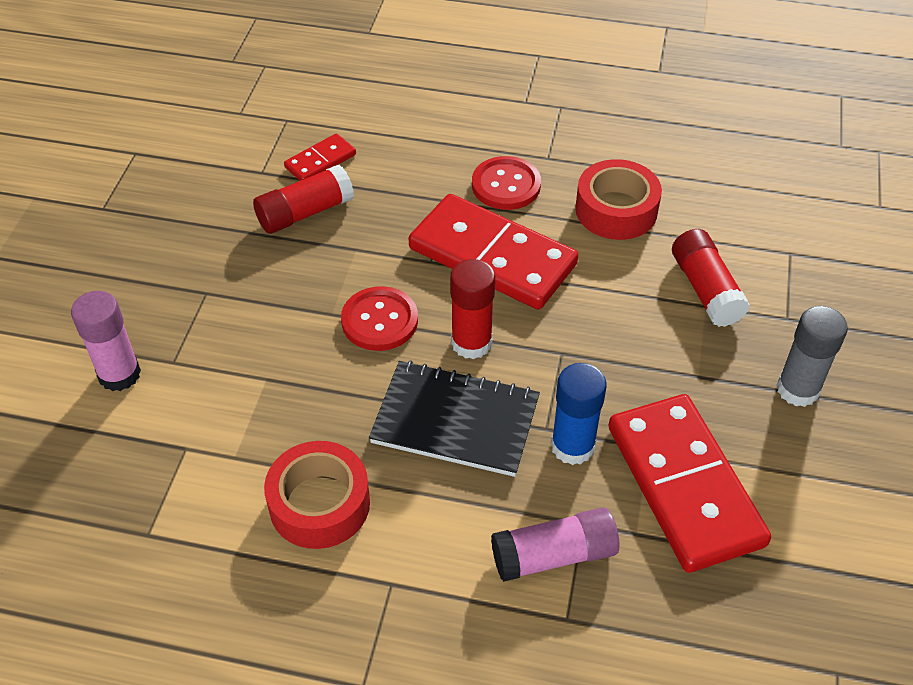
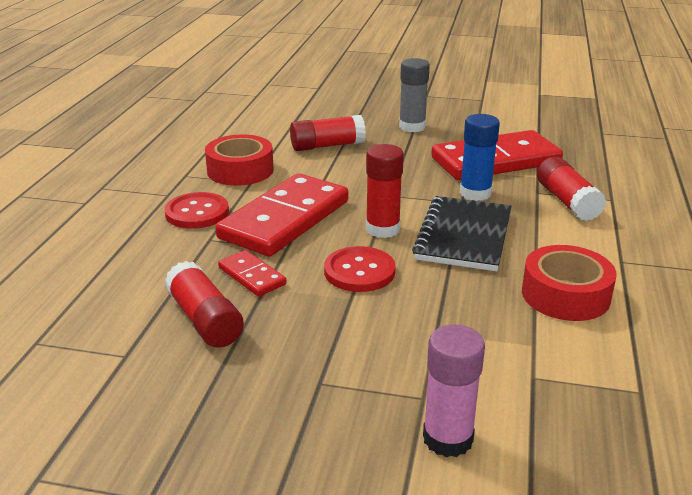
camera: 90 degrees left, 20 degrees down
(320, 161) = (123, 314): red domino -> red domino (251, 276)
(554, 555) = (567, 202): pink glue stick -> red glue stick

